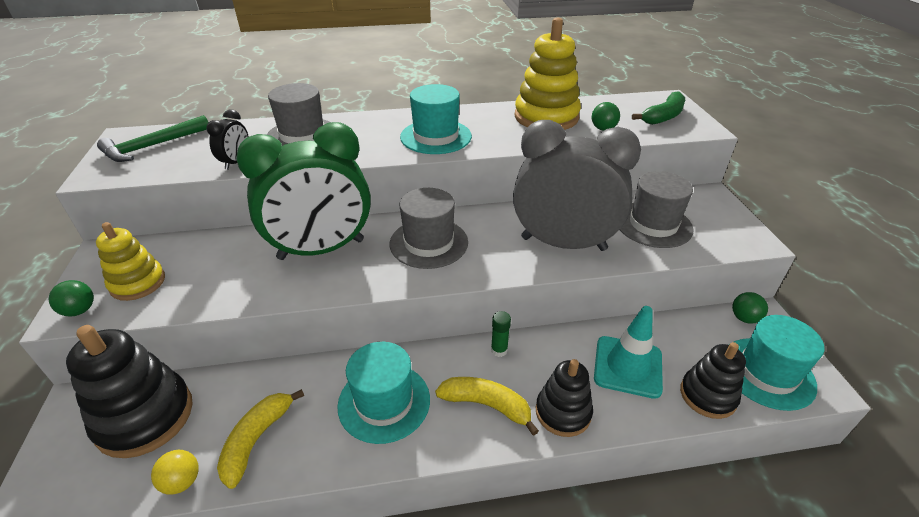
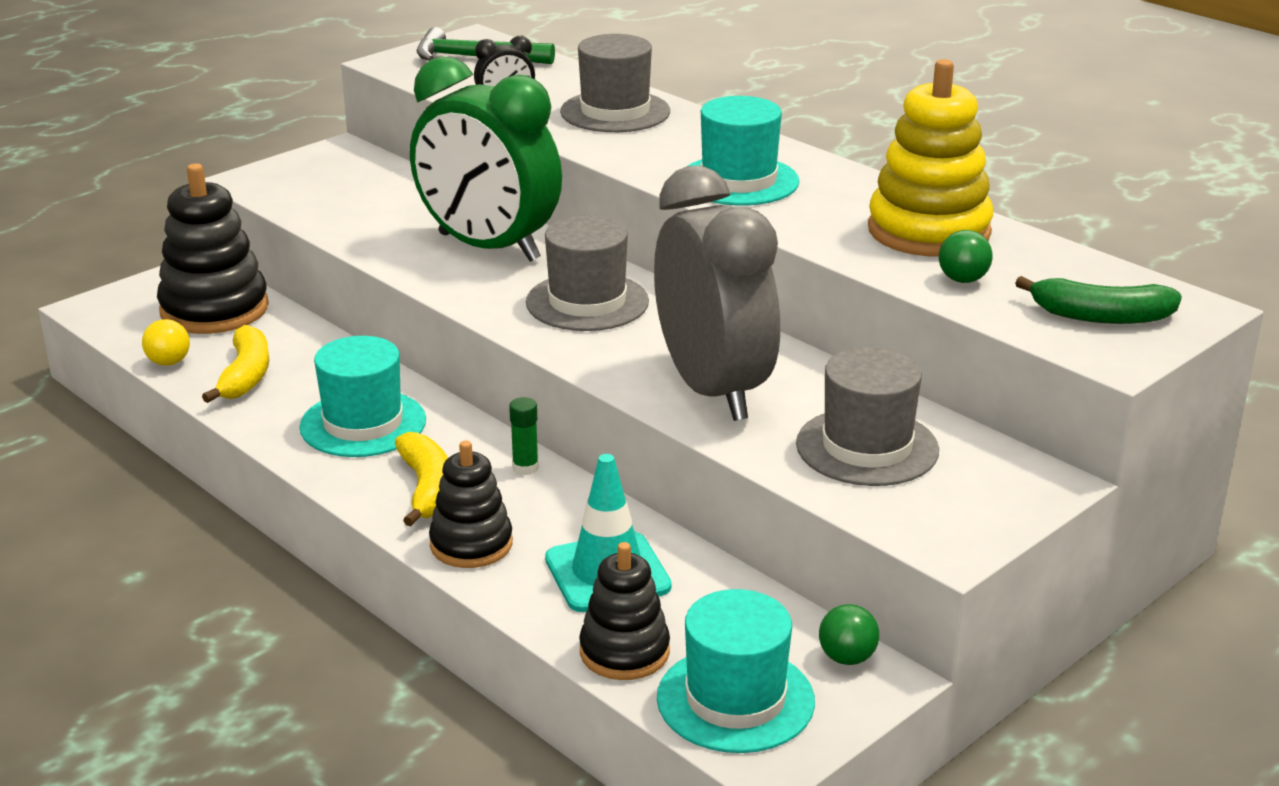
camera: 55 degrees right, 10 degrees down
(80, 310) = (256, 182): green ball -> none
(138, 283) = (320, 186): yellow stacking toy -> none
(257, 440) = (245, 376): yellow banana -> yellow banana turned 105 degrees clockwise

